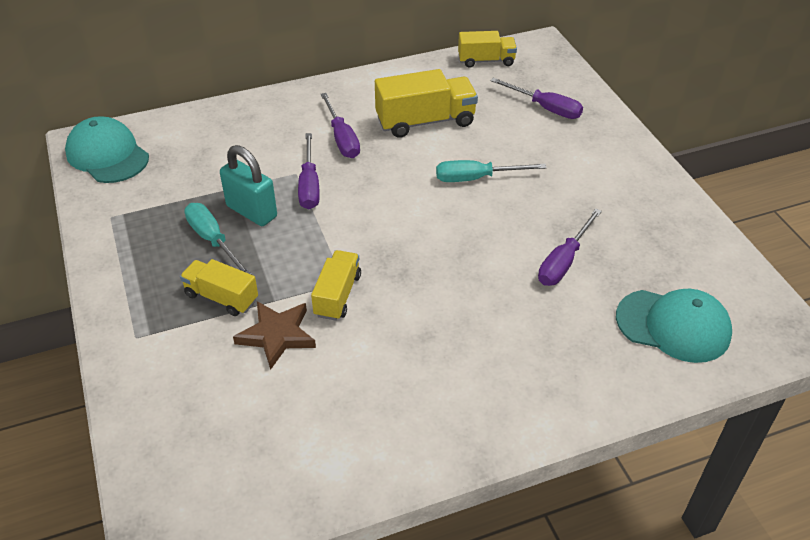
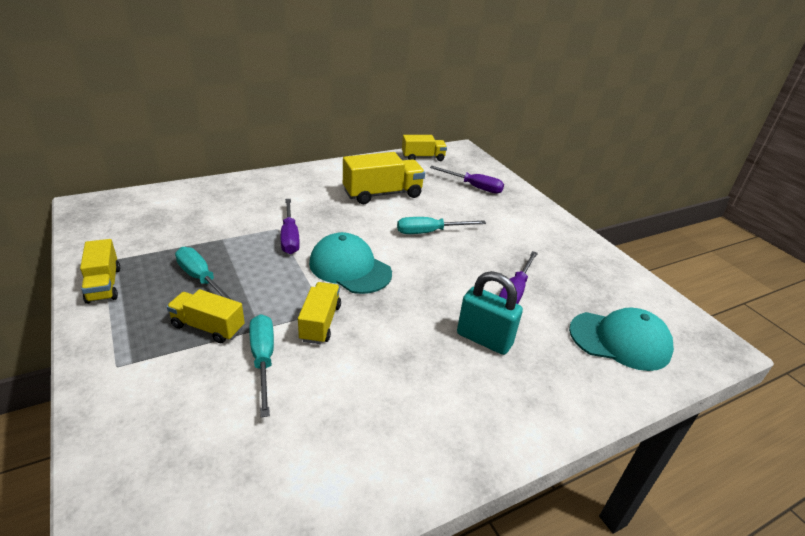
camera: 10 degrees left, 10 degrees down
(107, 155) = (107, 214): turquoise cap -> turquoise cap (350, 268)
(113, 245) = (104, 285): none -> yellow truck
(252, 211) = (238, 256): turquoise padlock -> turquoise padlock (484, 339)
(277, 335) = (263, 360): brown star -> turquoise screwdriver
(342, 138) = (315, 205): purple screwdriver -> none

